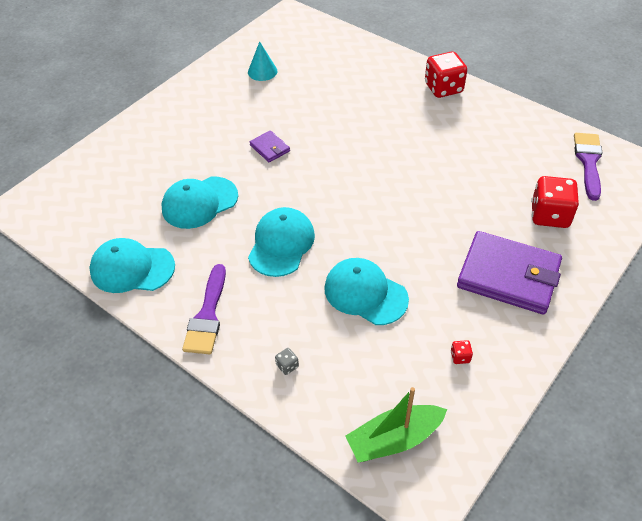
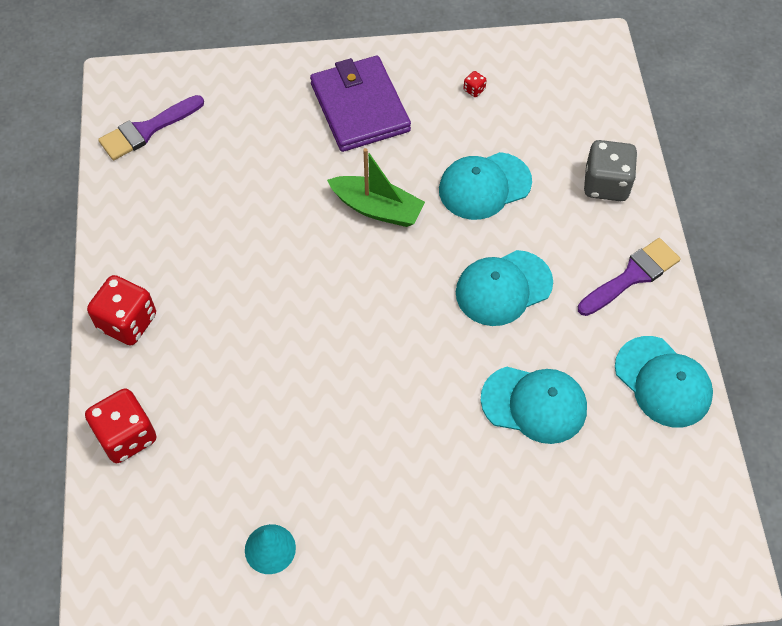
camera: 135 degrees left, 10 degrees up
(269, 148) = (395, 411): purple wallet -> none
(287, 366) = (606, 184): grey dice -> grey dice, size x2.45
(365, 293) = (484, 186): turquoise cap -> turquoise cap turned 75 degrees clockwise
(394, 439) = (582, 83): green boat -> green boat (377, 208)
(549, 215) = (255, 119): red dice -> red dice (126, 436)

